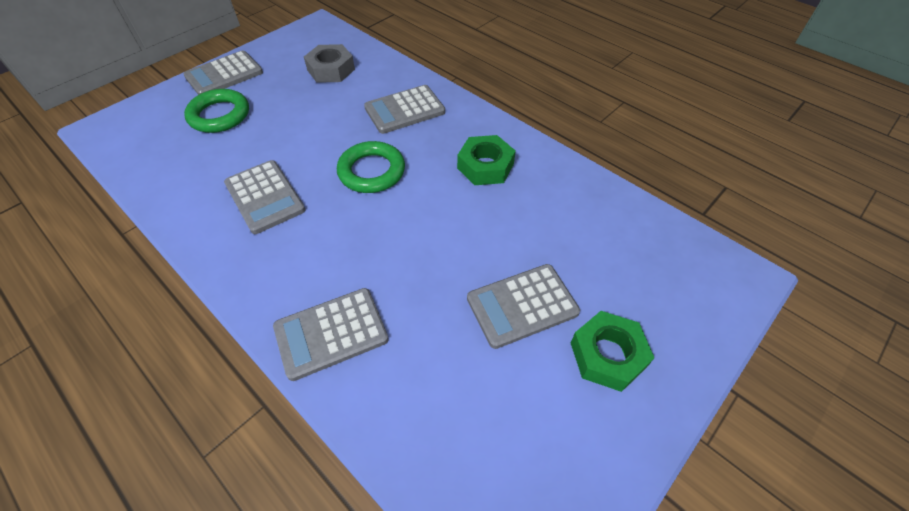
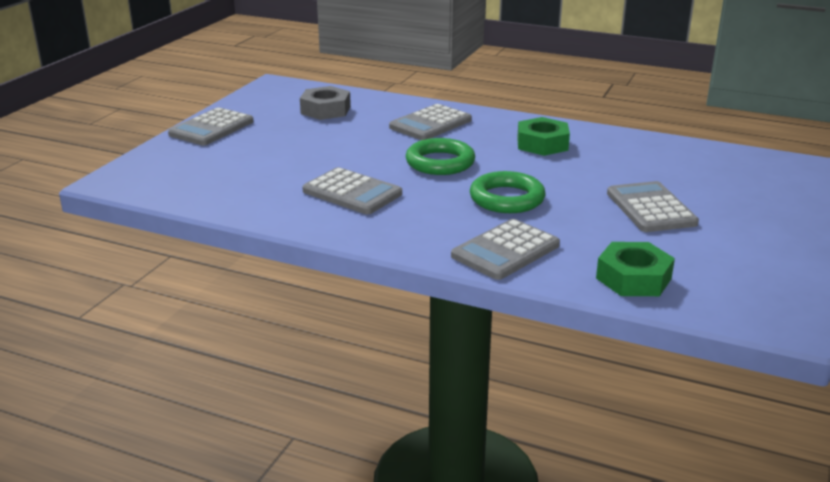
camera: 20 degrees left, 25 degrees down
(219, 115) = (240, 153): green ring -> green ring (507, 198)
(522, 305) = (650, 208): grey calculator -> grey calculator turned 120 degrees clockwise
(607, 355) = (740, 219): green nut -> green nut (633, 278)

